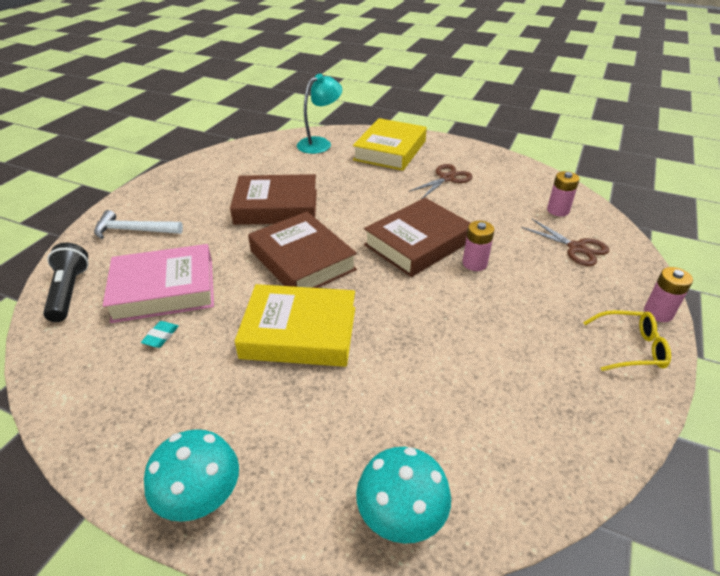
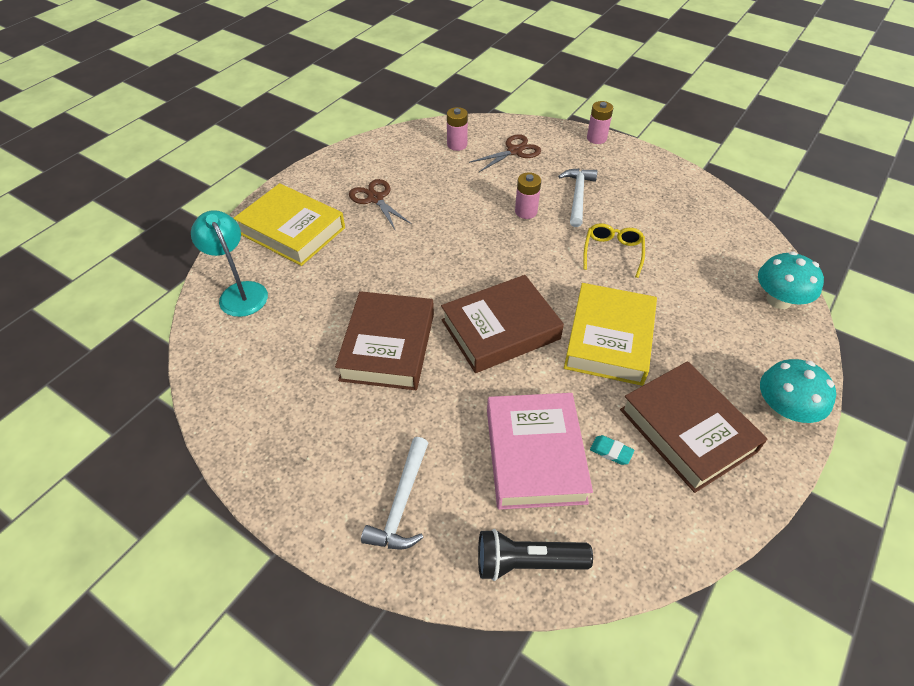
camera: 80 degrees left, 10 degrees up
(417, 243) = (488, 241): brown book -> brown book (687, 430)
(524, 300) = (578, 196): none -> white hammer
(631, 348) = (631, 161): yellow glasses -> yellow glasses (612, 252)

